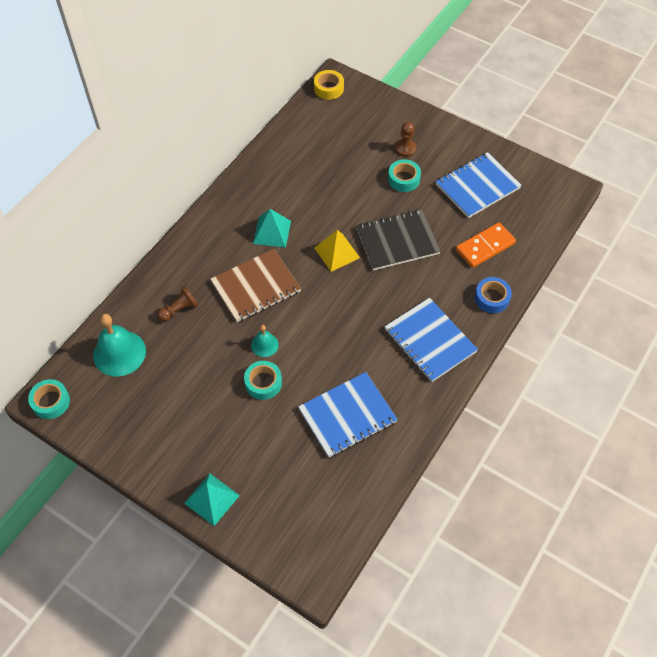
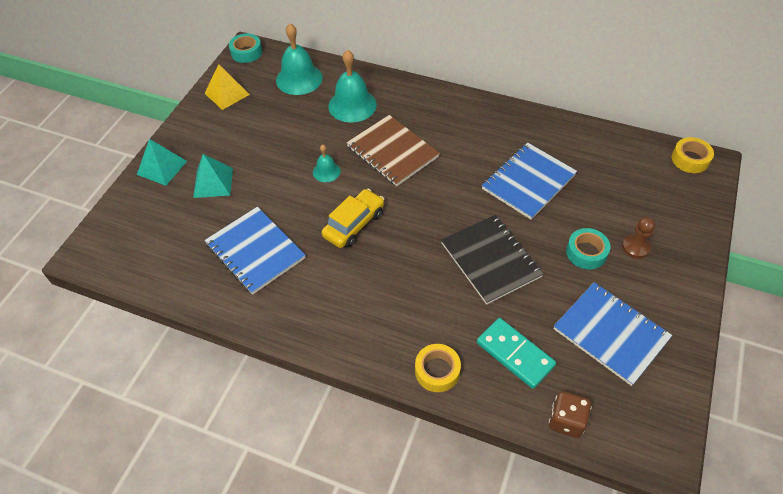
camera: 80 degrees right, 5 degrees down
(179, 310) = (352, 105): brown pawn -> turquoise bell
(263, 383) = (283, 179): turquoise tape -> none
(272, 232) = (463, 150): turquoise pyramid -> turquoise pyramid (213, 182)
(336, 252) = (455, 207): yellow pyramid -> yellow pyramid (227, 93)
(336, 331) = (354, 224): none -> yellow car
(430, 341) = (360, 312): blue notebook -> blue notebook (528, 182)
(485, 247) = (515, 354): orange domino -> turquoise domino
(492, 298) = (437, 371): blue tape -> yellow tape
(540, 231) = (566, 421): none -> brown dice

